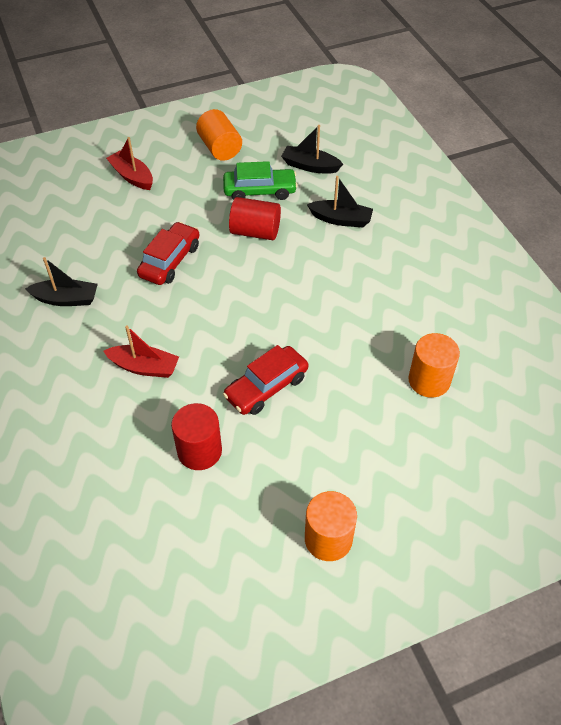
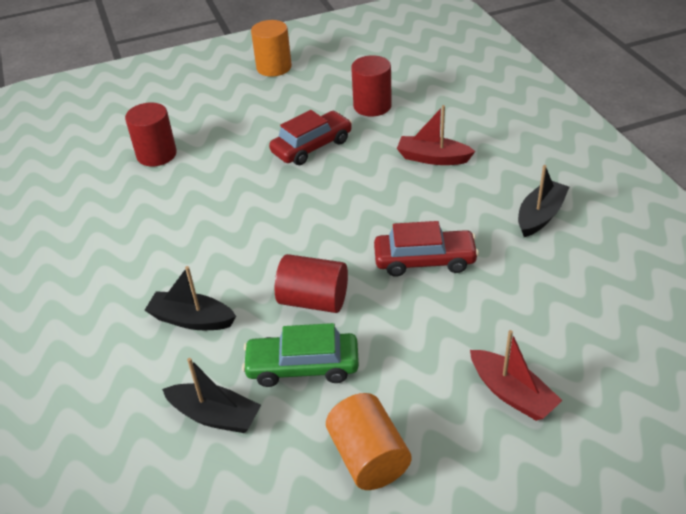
camera: 175 degrees left, 10 degrees down
(66, 299) = (540, 216): black boat -> black boat turned 120 degrees clockwise
(170, 261) = (424, 260): red car -> red car turned 120 degrees counterclockwise
(429, 380) = (156, 154): orange cylinder -> red cylinder

